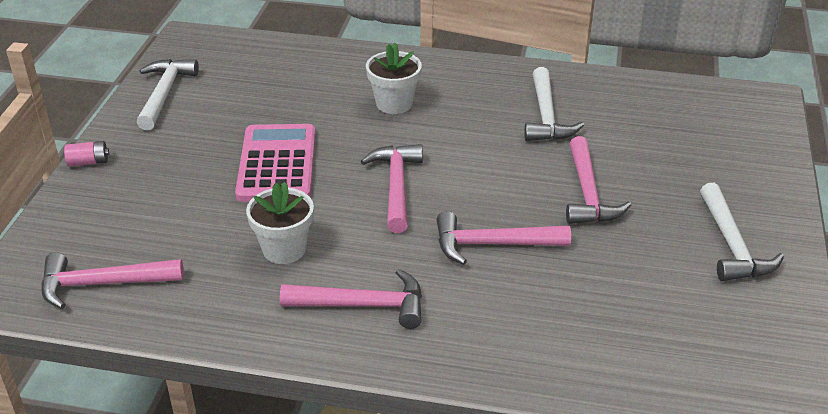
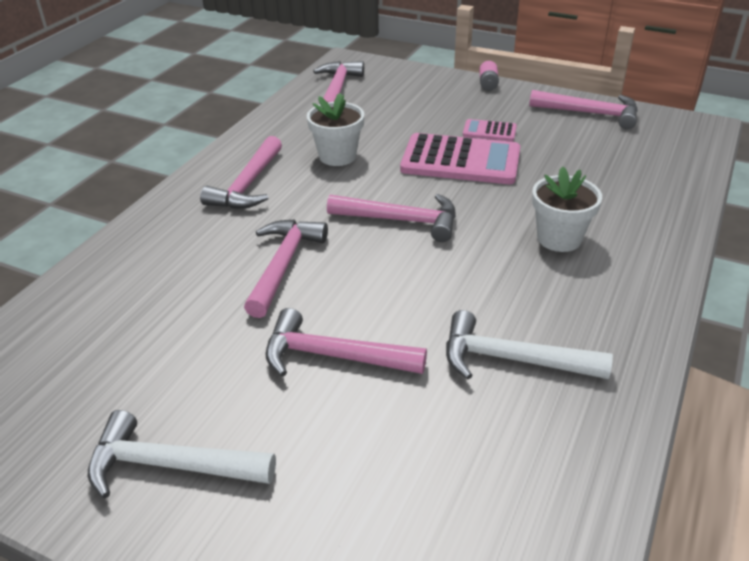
camera: 105 degrees right, 0 degrees up
(164, 94) = (590, 113): white hammer -> pink hammer
(210, 152) = (489, 131): none -> pink calculator

